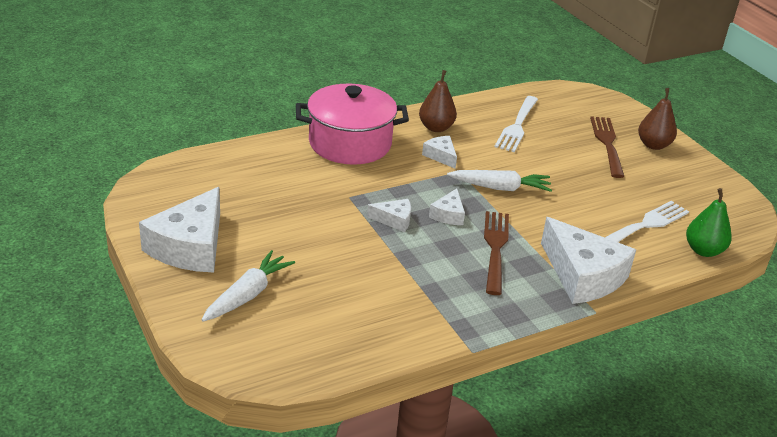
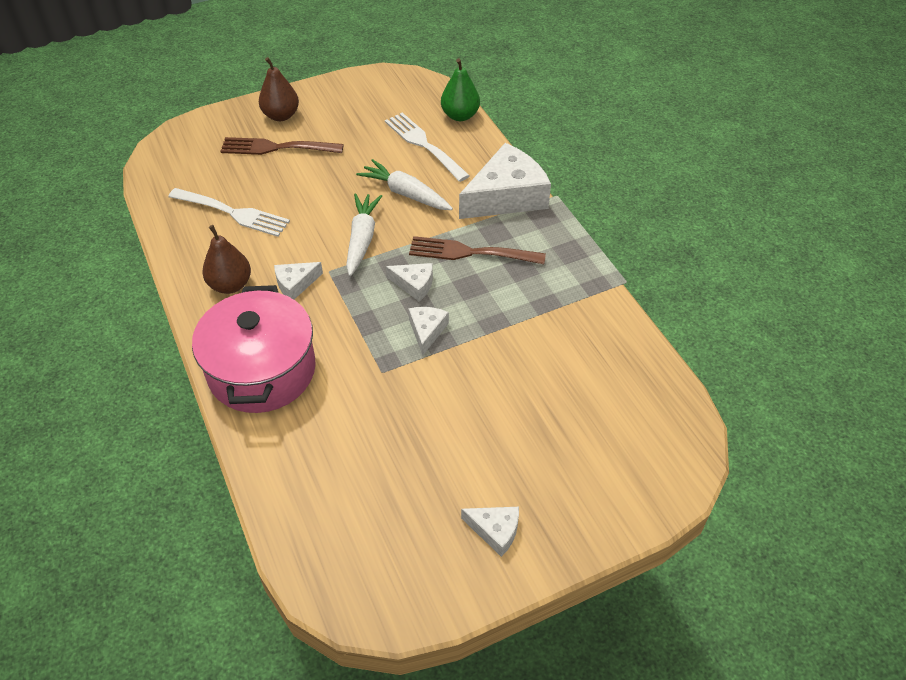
camera: 85 degrees left, 15 degrees up
(190, 246) = (495, 531): white cheese -> white cheese, size x0.47
(247, 295) = (576, 463): white carrot -> white carrot (406, 194)

